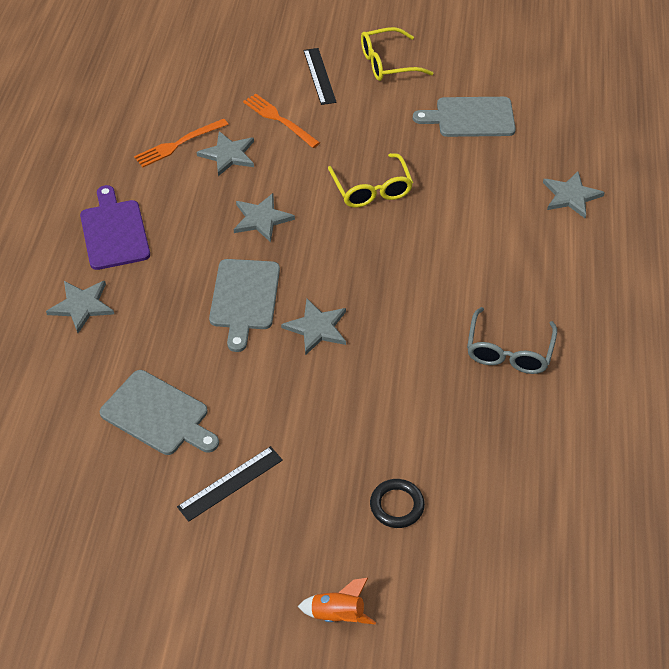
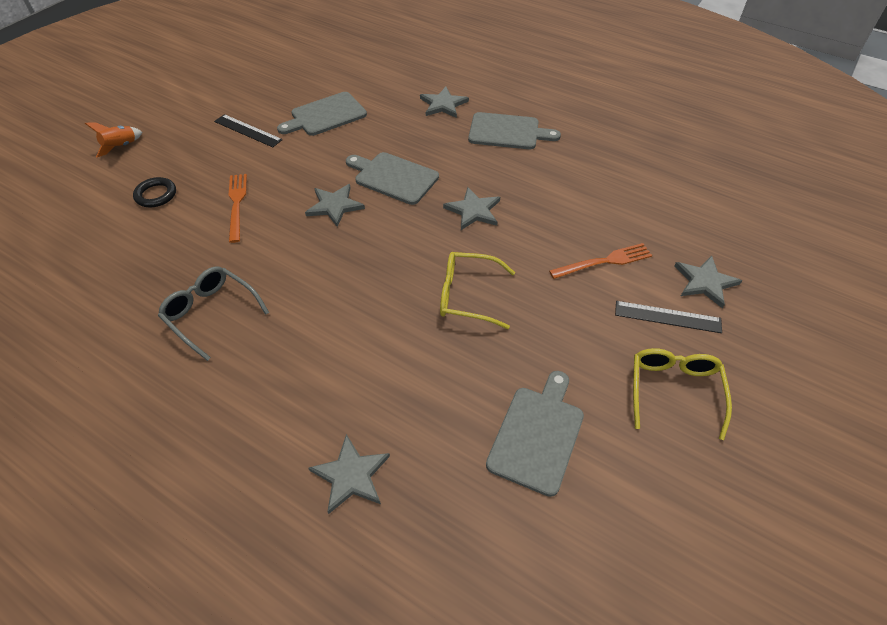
camera: 115 degrees right, 0 degrees up
(114, 232) = (507, 132): purple cutting board -> grey cutting board
(178, 144) = (596, 187): orange fork -> orange fork (237, 204)
(228, 155) = (567, 213): grey star -> grey star (705, 282)
(230, 483) = (247, 131): black ruler -> black ruler turned 45 degrees counterclockwise

